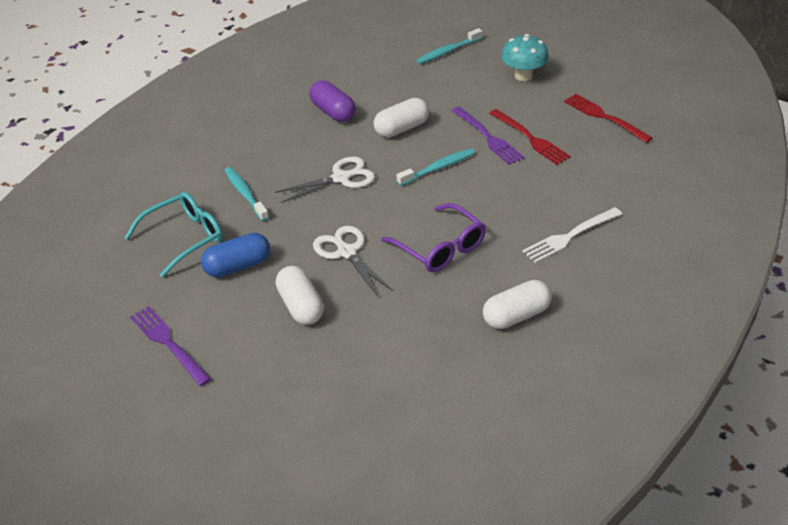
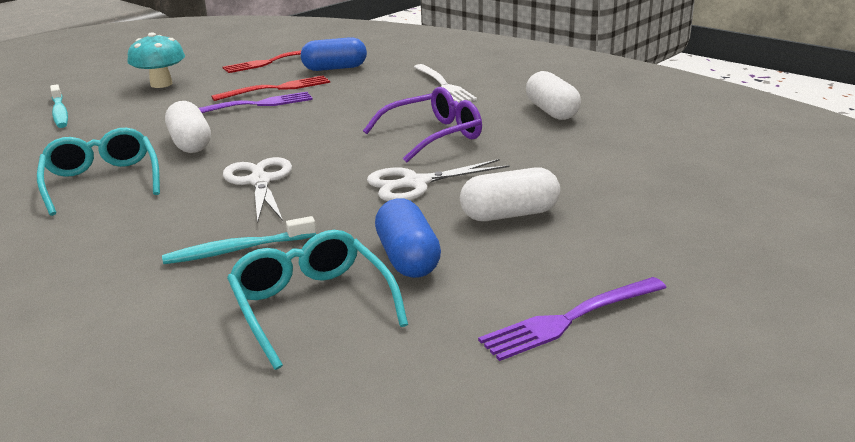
camera: 80 degrees left, 15 degrees down
(333, 112) = (102, 181): purple capsule -> turquoise glasses
(437, 168) = (288, 130): turquoise toothbrush -> none
(598, 159) = (335, 68): none -> blue capsule

